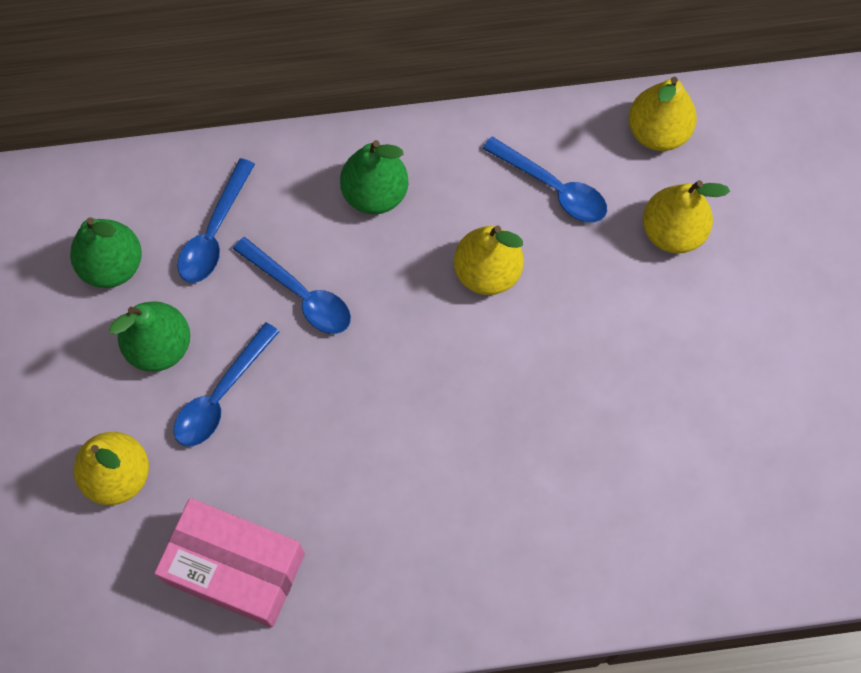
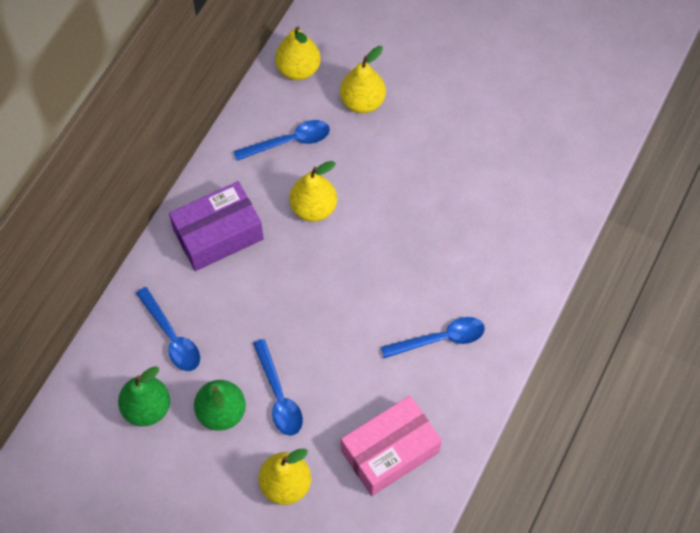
camera: 55 degrees left, 5 degrees down
(300, 294) = (249, 314): blue spoon -> blue spoon (440, 339)
(375, 194) = (218, 235): green pear -> purple box

